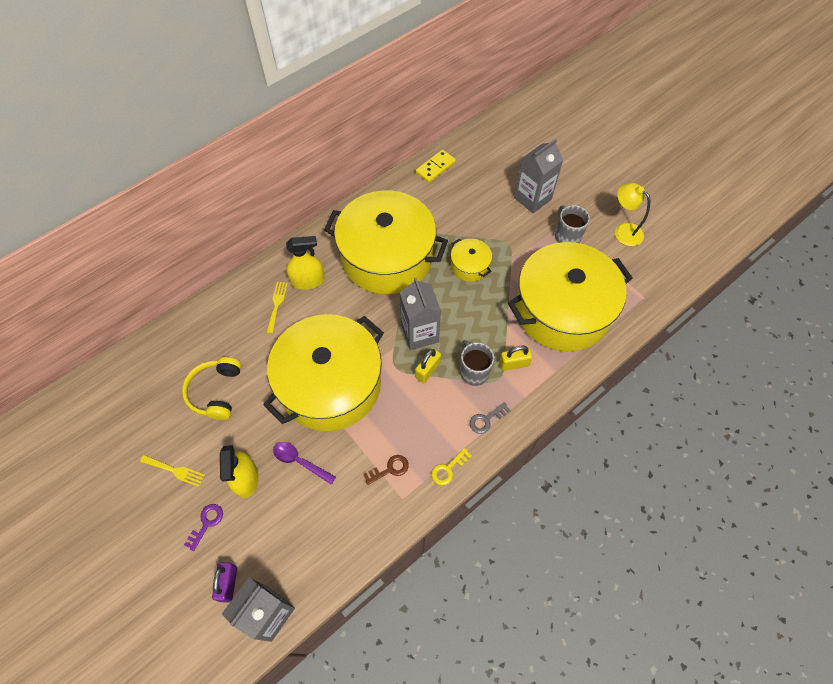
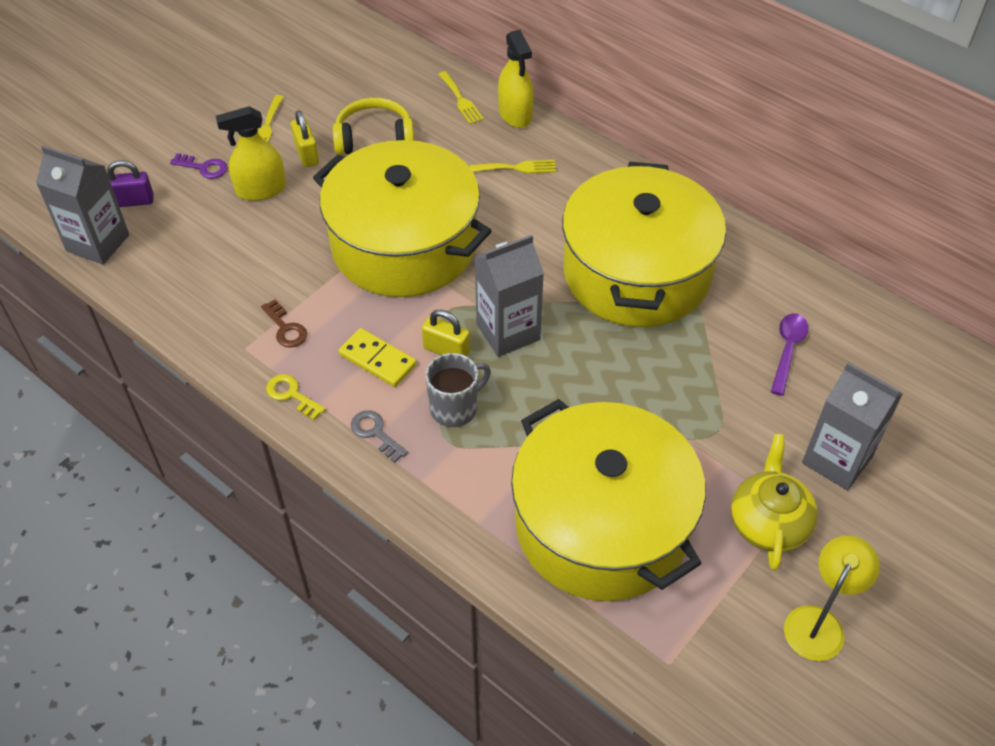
camera: 80 degrees right, 10 degrees down
(195, 329) = (461, 100): none -> yellow fork
(300, 461) = (288, 235): purple spoon -> purple spoon (787, 350)
(308, 281) = (566, 192): yellow spray bottle -> yellow spray bottle (515, 114)
(435, 167) = (846, 309): yellow domino -> yellow domino (377, 360)
(470, 266) = (653, 381): yellow pot -> none
(514, 364) = (479, 460): yellow padlock -> yellow padlock (306, 154)
(567, 236) = (768, 522): grey mug -> yellow teapot

